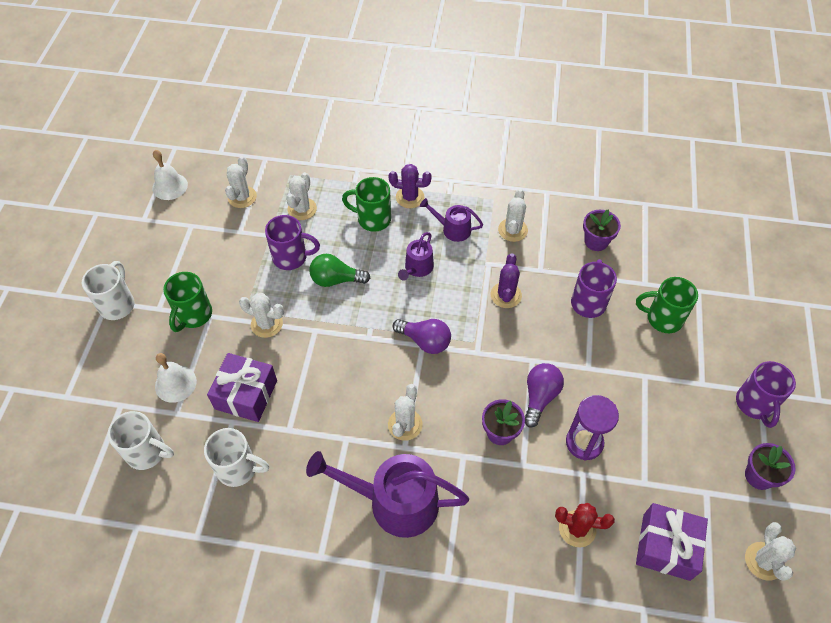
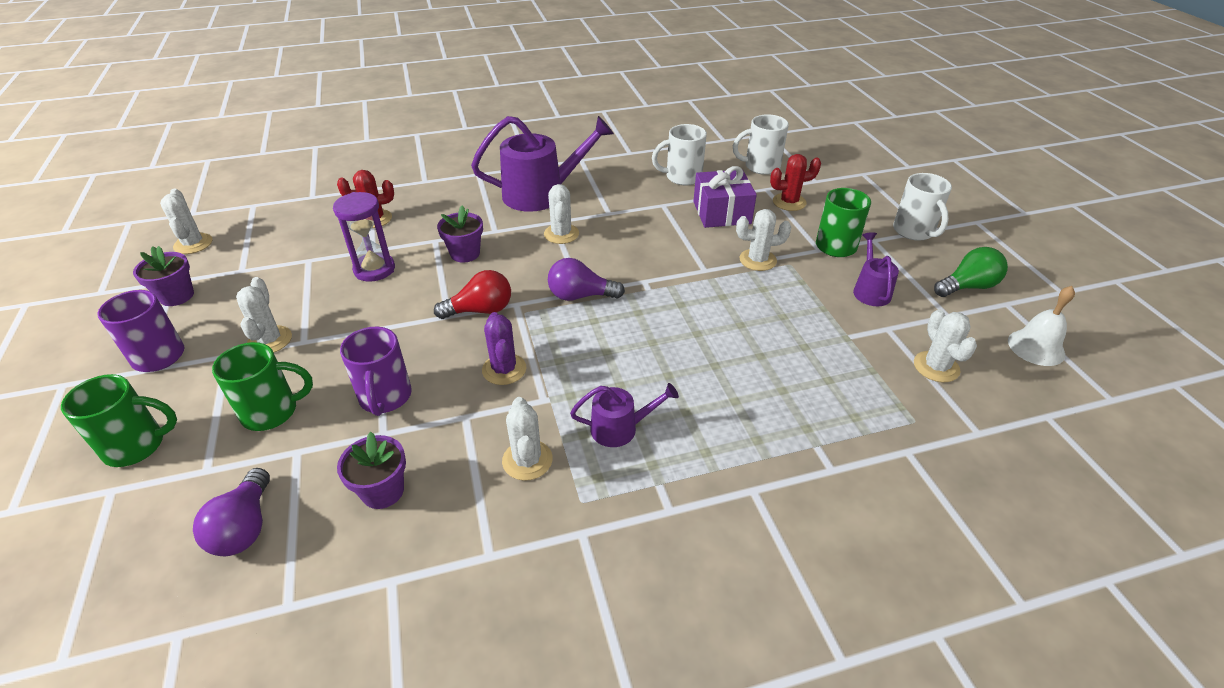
camera: 155 degrees right, 15 degrees down
(175, 383) = (789, 202): white bell -> red cactus
(291, 257) = (798, 322): purple mug -> none
(302, 209) = (846, 380): white cactus -> white cactus (270, 340)
(336, 279) = (725, 318): green light bulb -> green light bulb (967, 286)
(372, 219) = (742, 401): green mug -> green mug (137, 446)
(410, 197) = (715, 453): purple cactus -> none
(417, 268) = (637, 362): purple watering can -> purple watering can (870, 290)
(506, 356) = (480, 310): none -> red light bulb
(540, 397) = (430, 289): purple light bulb -> purple light bulb (244, 527)
(666, 547) = (289, 229): purple gift -> none

